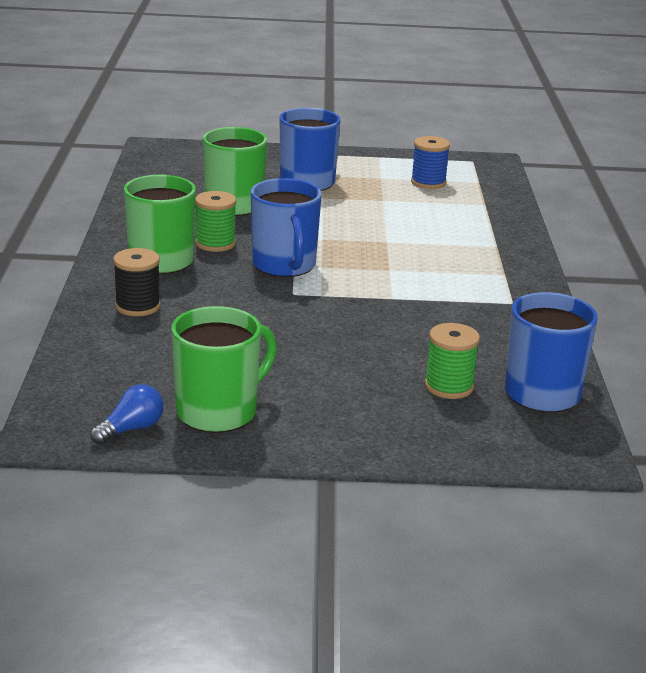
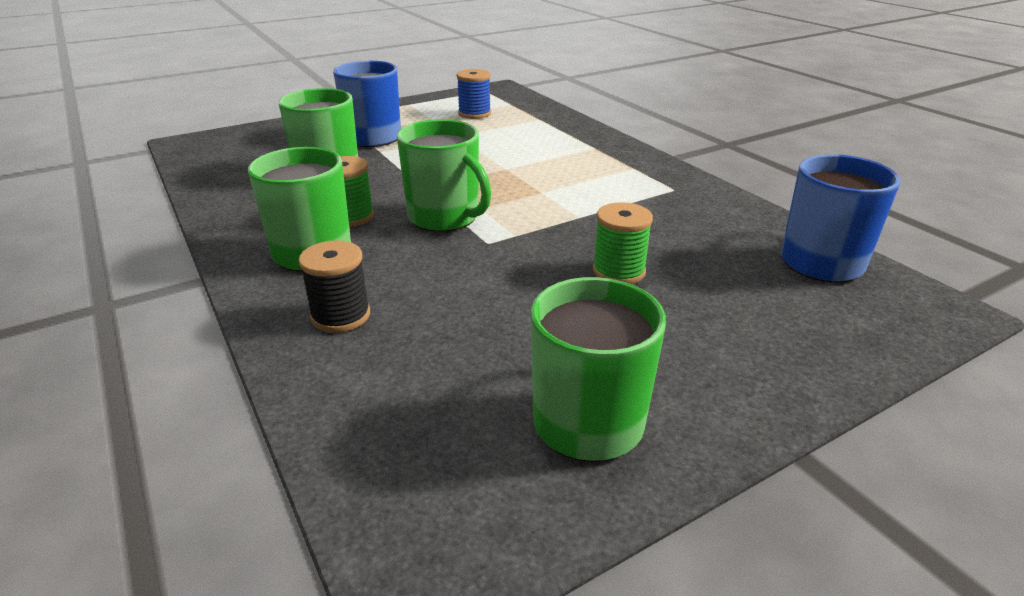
camera: 30 degrees left, 5 degrees up
(131, 429) = (520, 503): blue light bulb -> none
(284, 265) = (445, 217): blue mug -> green mug
(449, 386) = (747, 286): green spool -> green spool (618, 271)

